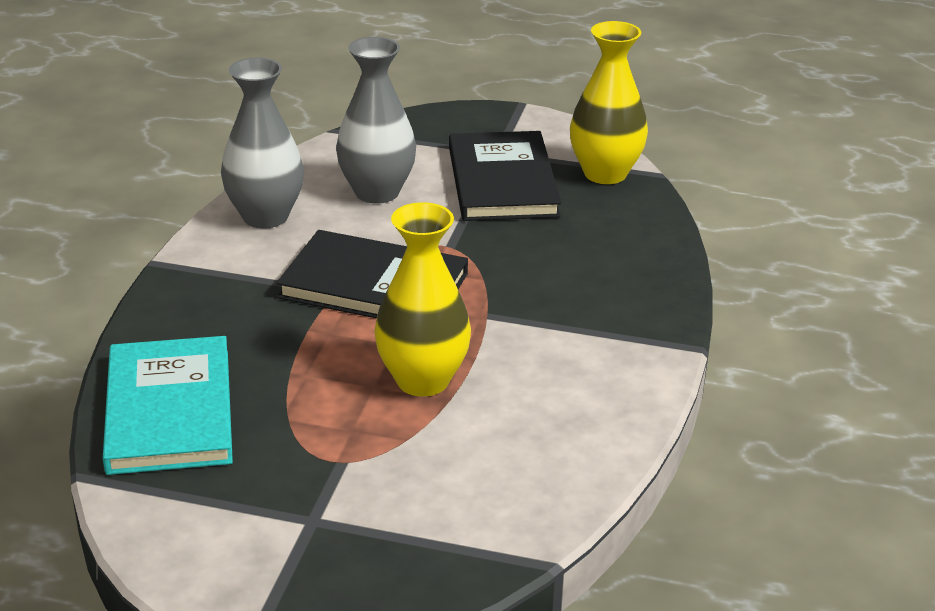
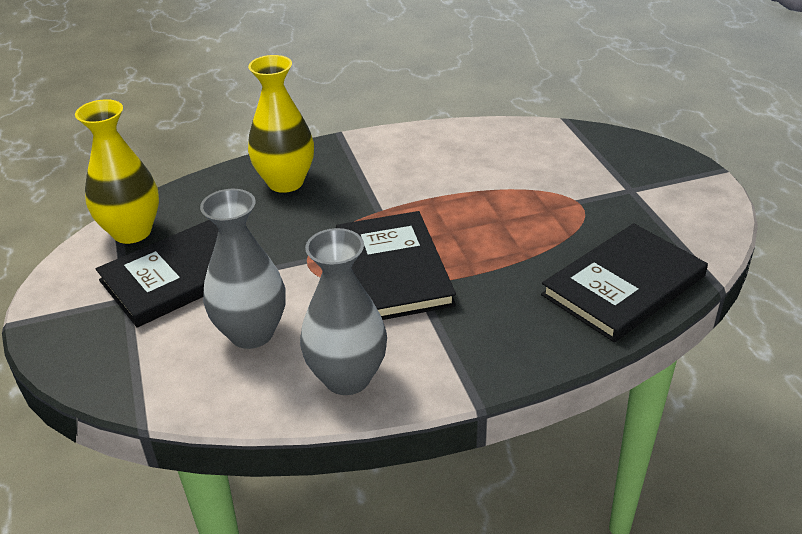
camera: 120 degrees left, 5 degrees up
(169, 410) = (623, 285): turquoise book -> black book
(422, 380) = (474, 205): yellow vase -> yellow vase (285, 182)

